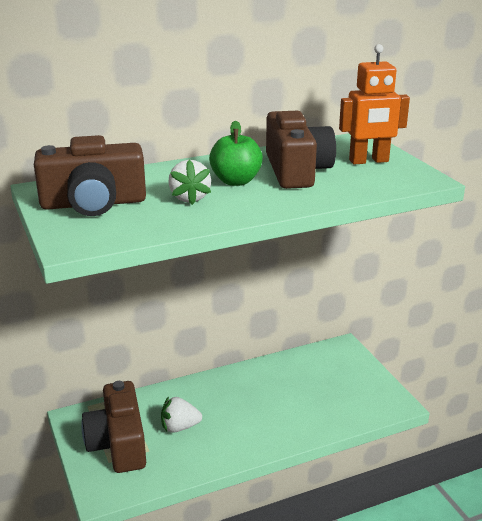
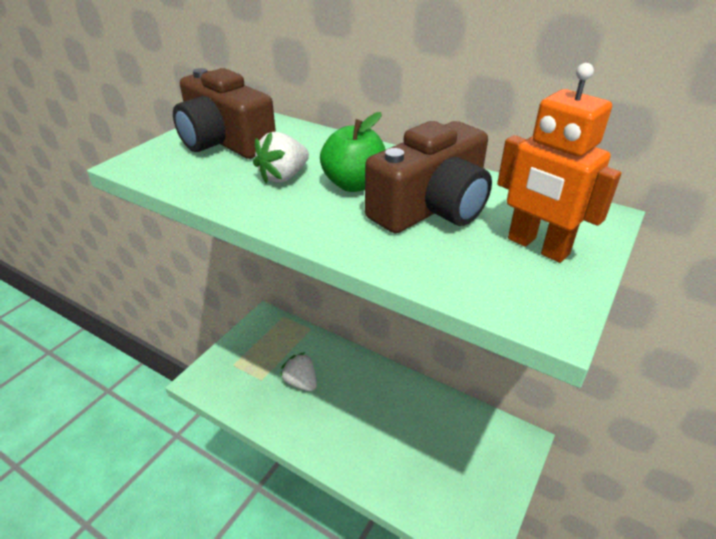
camera: 55 degrees right, 10 degrees up
(118, 443) = (256, 357): brown camera -> none

